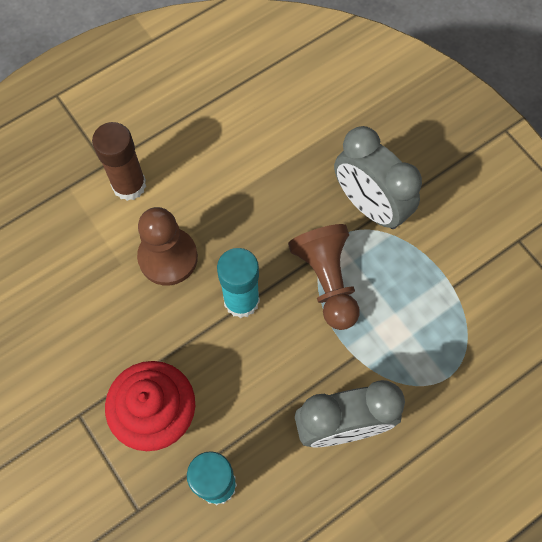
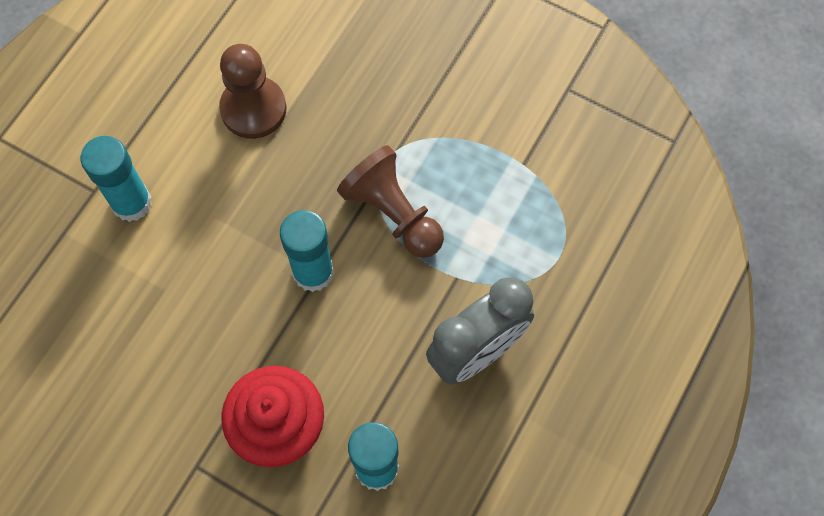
camera: 25 degrees left, 0 degrees up
(129, 185) = (131, 203): brown glue stick -> turquoise glue stick
(168, 257) = (212, 261): brown pawn -> brown pawn (253, 109)
(369, 206) = (401, 117): grey clock -> none

